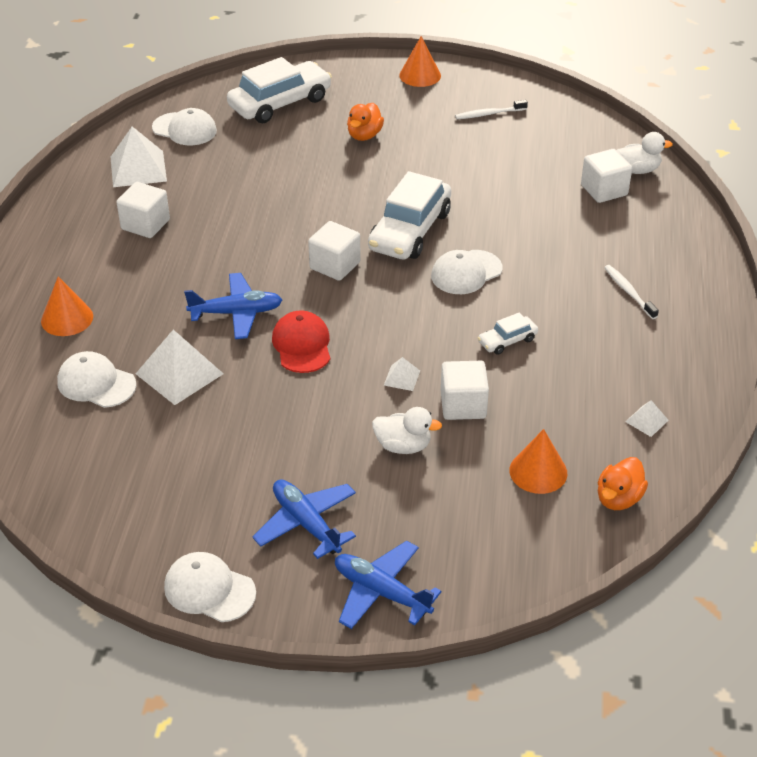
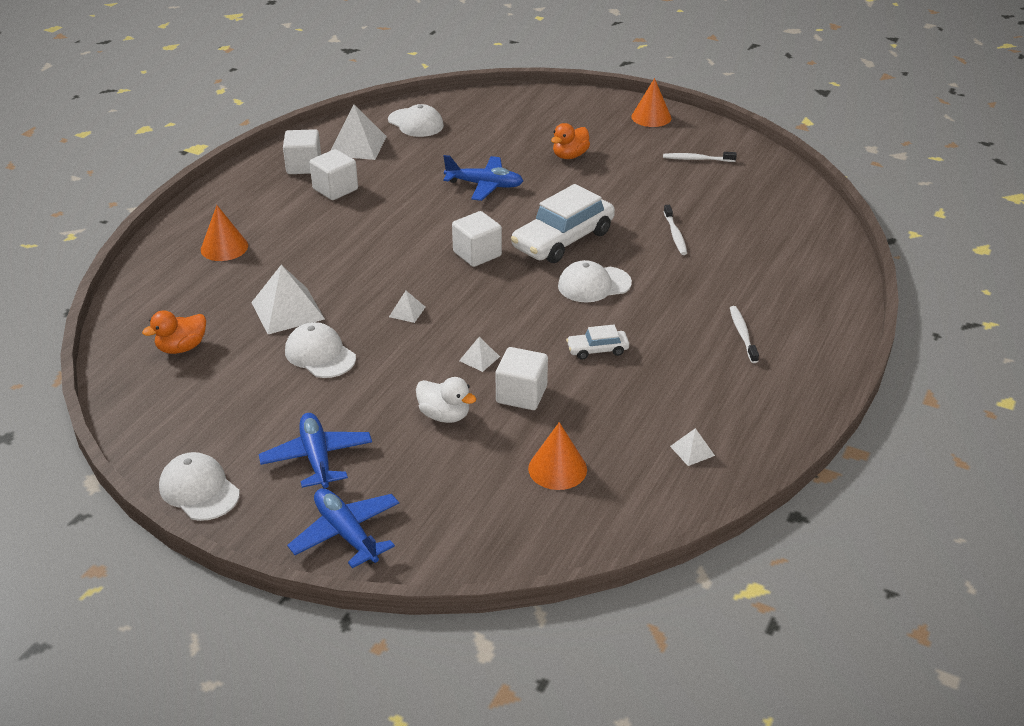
camera: 20 degrees right, 5 degrees down
(96, 383) = (214, 302): white cap -> white cap (320, 354)
(236, 313) = (367, 273): blue plane -> blue plane (484, 185)
(280, 103) = (511, 117): white car -> none
(302, 345) = (407, 311): red cap -> white pyramid
(512, 201) = (675, 234): none -> white toothbrush
(604, 190) = (770, 243): white cube -> white cube (304, 166)
(618, 498) = (621, 512): orange duck -> orange duck (182, 348)
(638, 170) = (815, 232): white duck -> none

